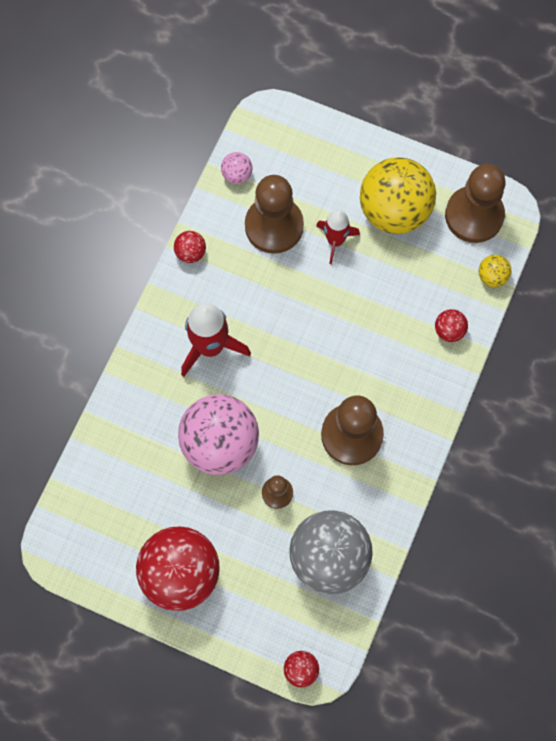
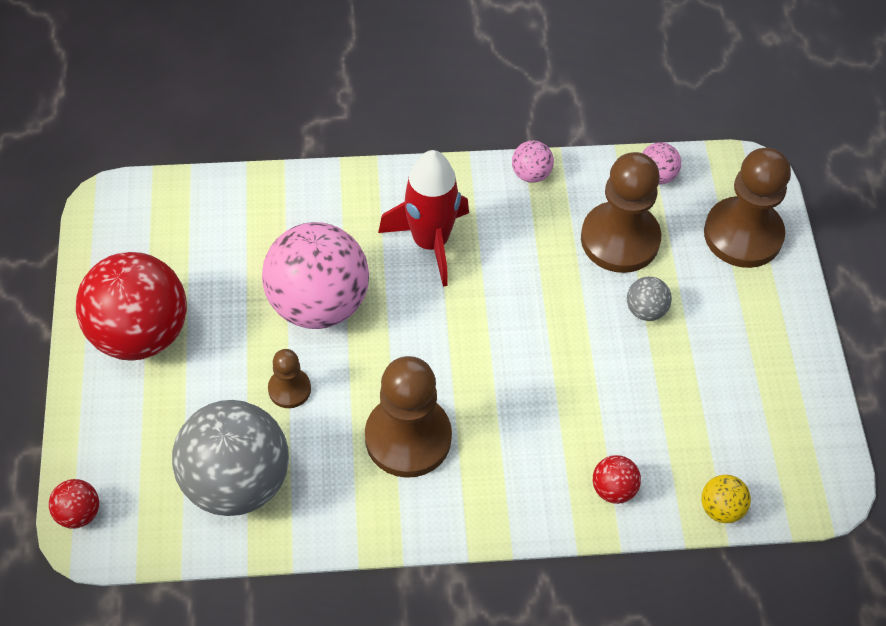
camera: 60 degrees right, 15 degrees down
(190, 253) = (531, 174): red ball -> pink ball
(335, 241) = (645, 310): red rocket -> grey ball
(394, 211) = (729, 356): yellow ball -> none
(474, 215) = (789, 450): brown pawn -> brown pawn (743, 235)

